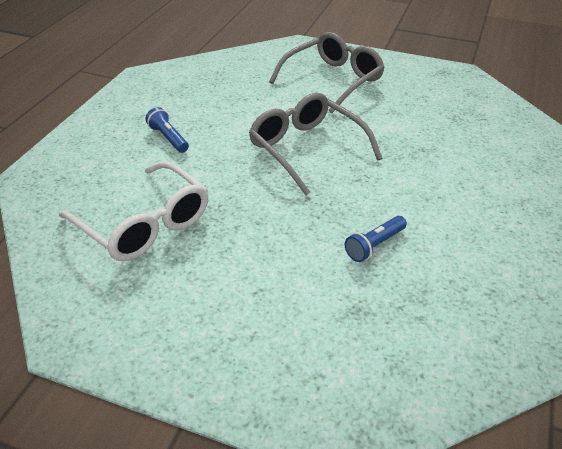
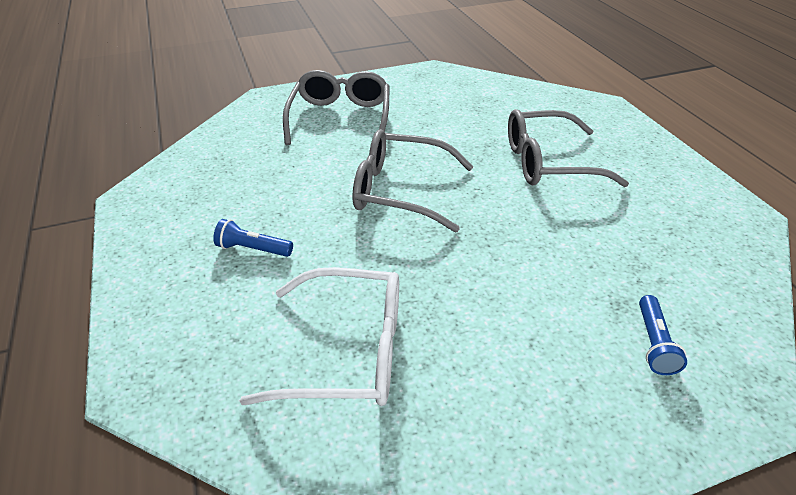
camera: 40 degrees left, 0 degrees up
(374, 245) = (559, 243): blue flashlight -> blue flashlight (654, 343)
(456, 186) = (548, 162): none -> grey glasses

